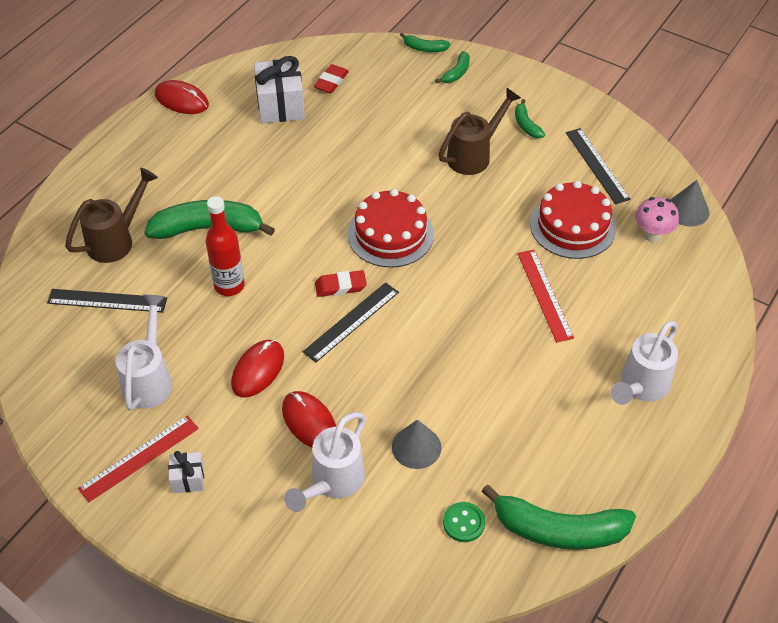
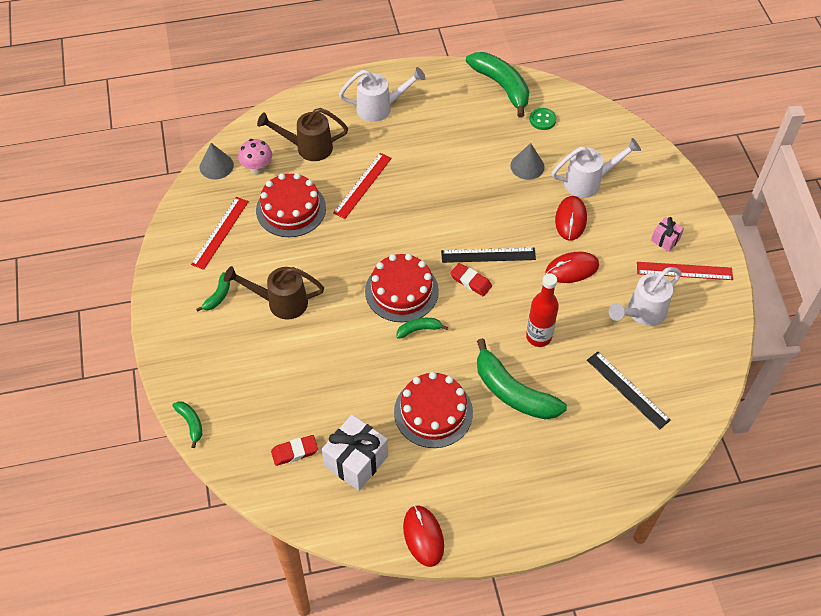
camera: 135 degrees left, 5 degrees up
(116, 240) = (584, 435): brown watering can -> brown watering can (307, 147)
(188, 479) = (665, 240): white gift -> pink gift
(259, 171) = (433, 412): none -> red cake
(456, 73) = (200, 379): green banana -> green banana (419, 329)
(597, 165) = (220, 232): black ruler -> red ruler

